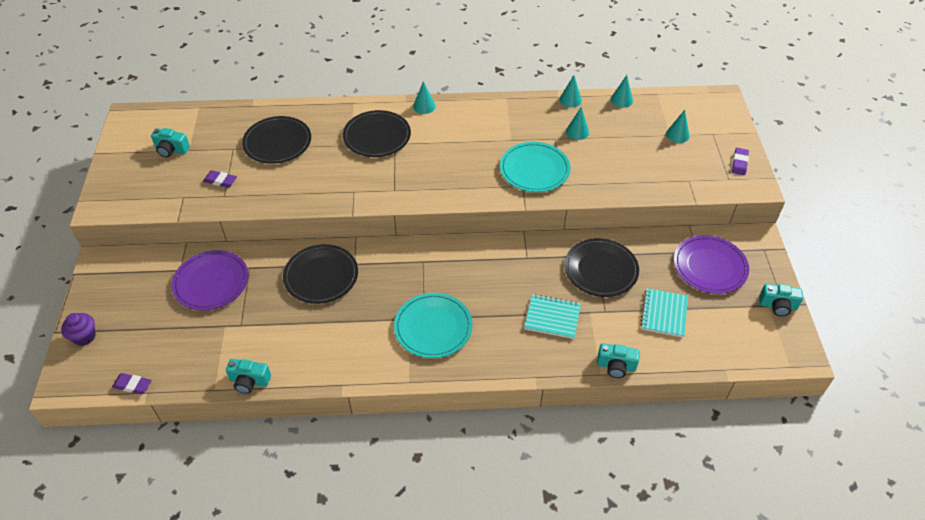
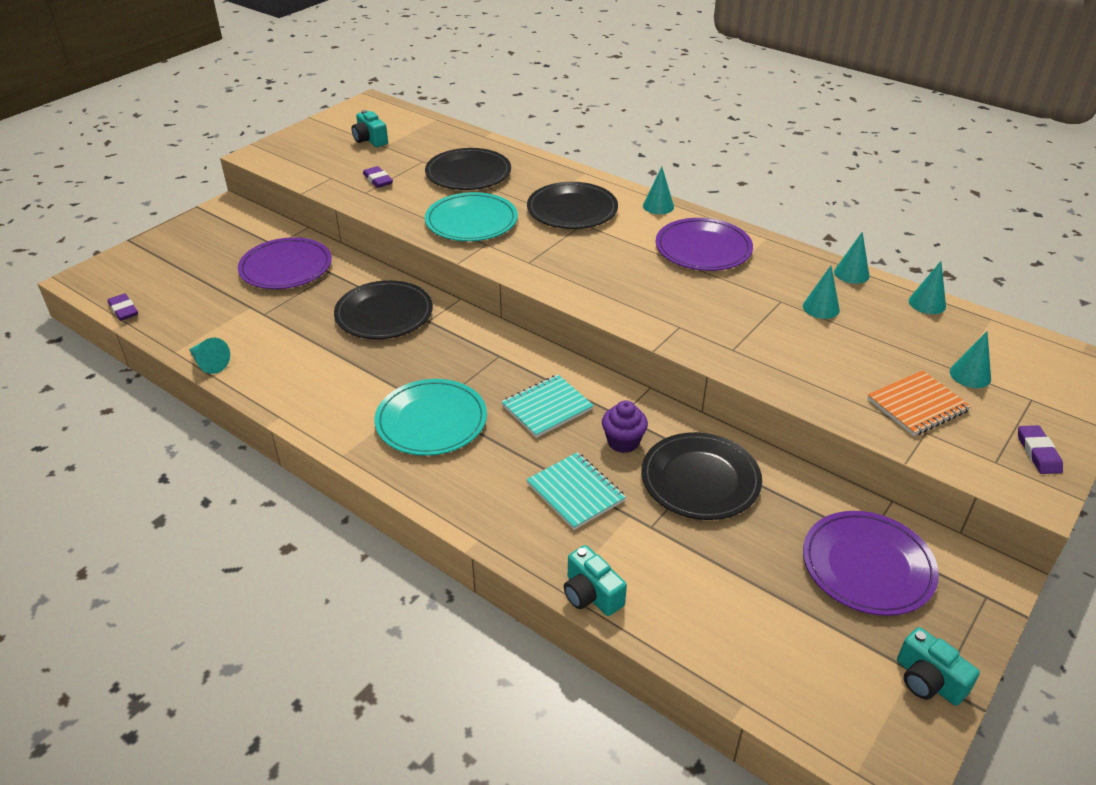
camera: 40 degrees right, 10 degrees down
(84, 337) = (141, 254): purple cupcake -> purple cupcake (623, 442)
(249, 381) = (209, 363): turquoise camera -> turquoise cone
(480, 124) = (703, 248): none -> purple plate
(534, 169) = (715, 318): turquoise plate -> turquoise plate (471, 221)
(664, 313) = (730, 578): turquoise notebook -> turquoise notebook (547, 407)
(672, 167) = (917, 405): none -> orange notebook
(739, 163) = (1038, 453): purple eraser -> purple eraser turned 60 degrees counterclockwise

